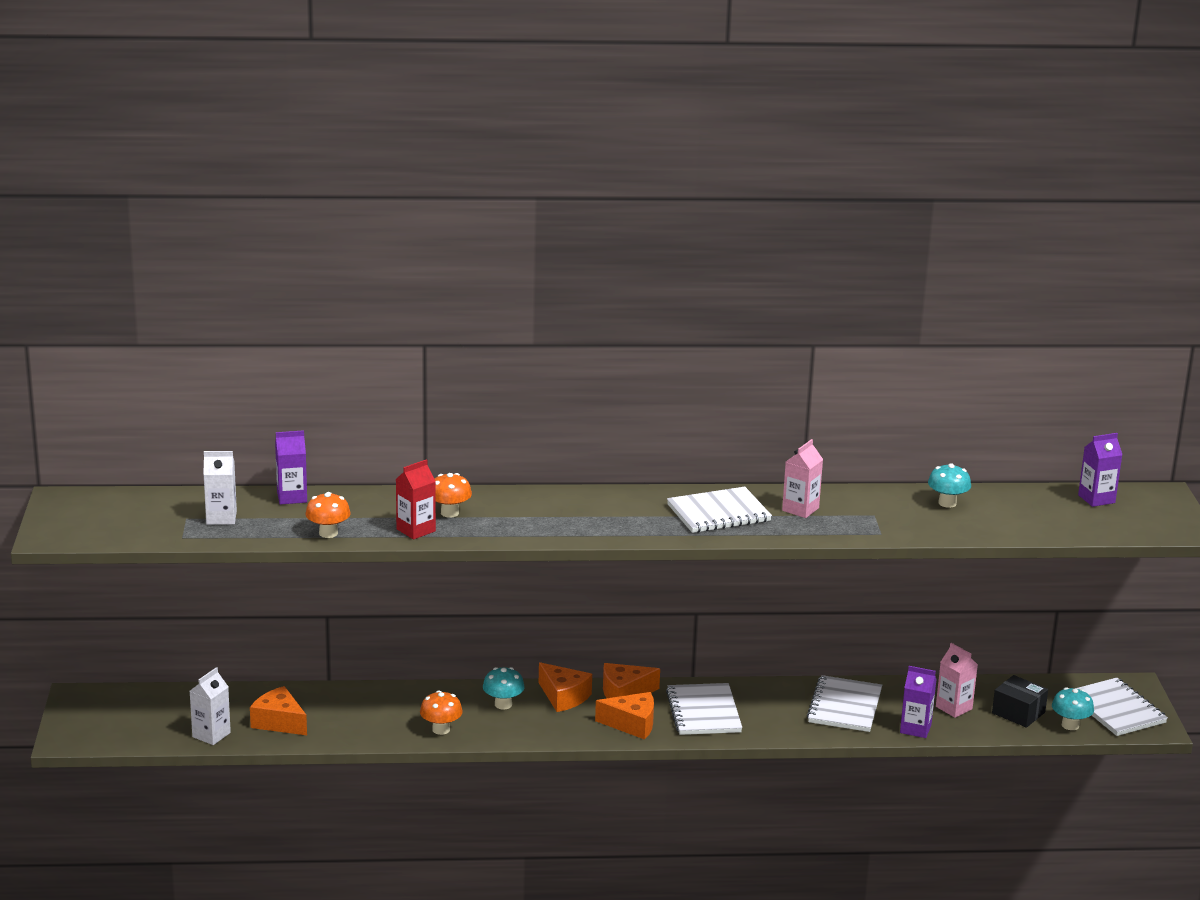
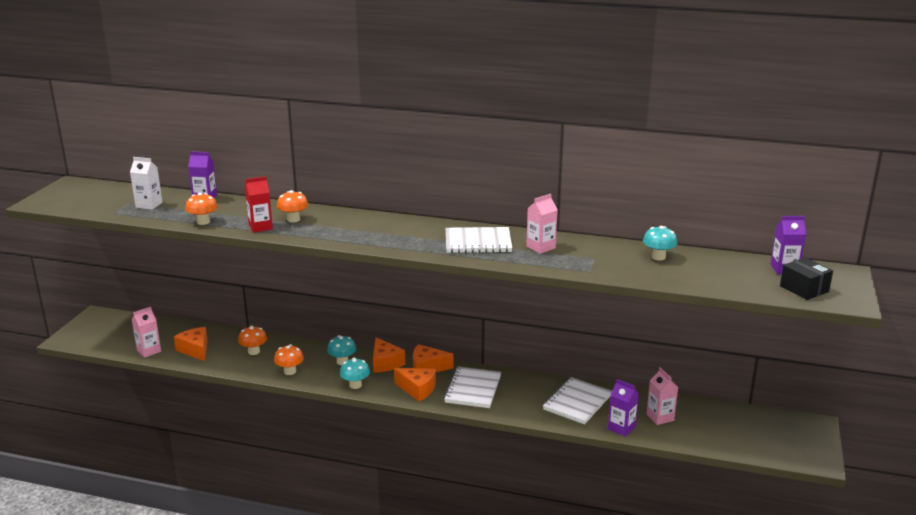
camera: 20 degrees right, 0 degrees up
(211, 735) = (149, 351): white carton -> pink carton
(367, 711) = (254, 351): none -> orange mushroom
(1018, 713) = (709, 429): black box -> black box (804, 289)
(1070, 725) = (747, 447): turquoise mushroom -> turquoise mushroom (355, 385)
(1116, 709) = (791, 441): white notebook -> none

